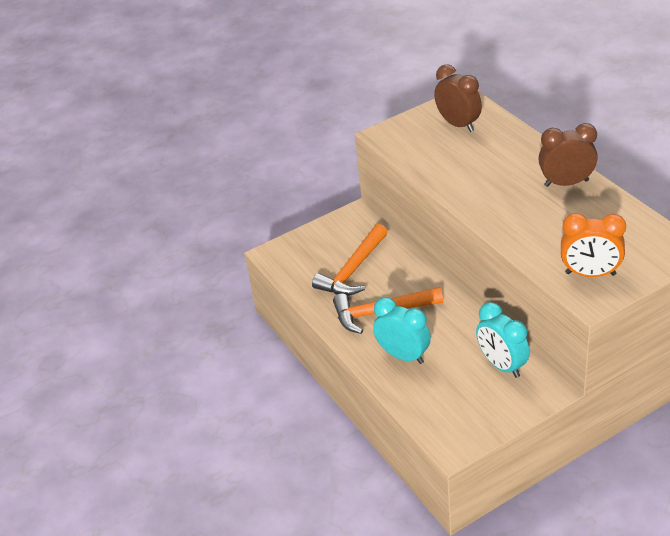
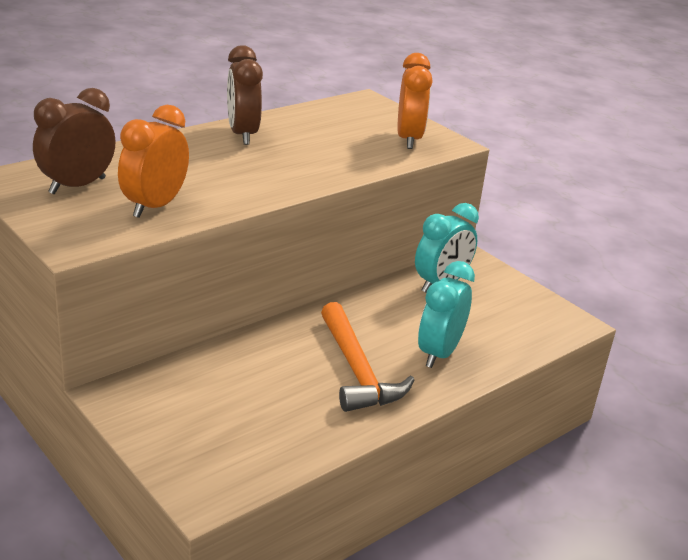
camera: 105 degrees left, 10 degrees down
(353, 270) = (260, 397): orange hammer -> none
(435, 156) = (155, 206): none -> orange clock

